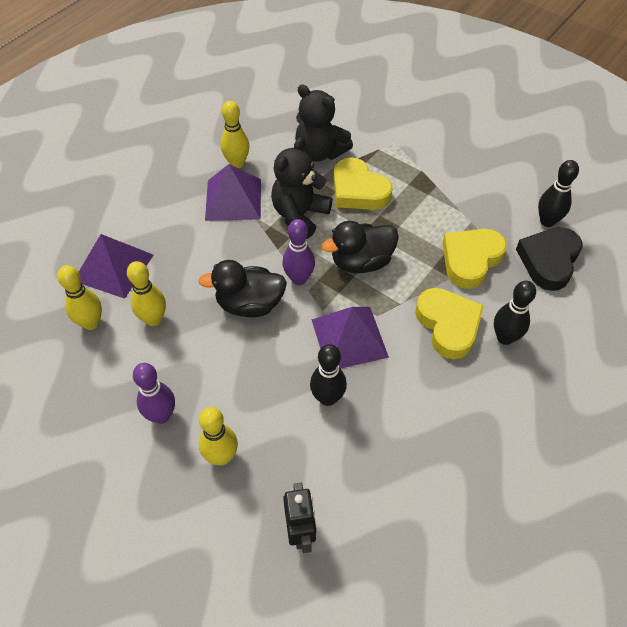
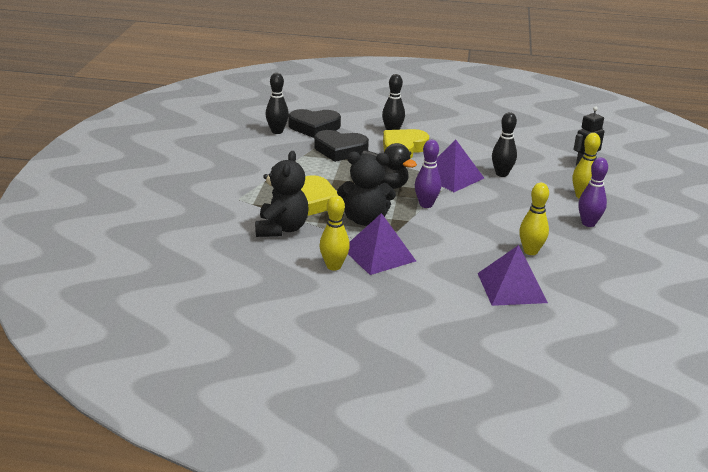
camera: 120 degrees left, 25 degrees down
(91, 323) = (568, 277): yellow bowling pin -> none
(250, 304) = (470, 217): black duck -> none
(470, 260) = (340, 150): yellow heart -> black heart

